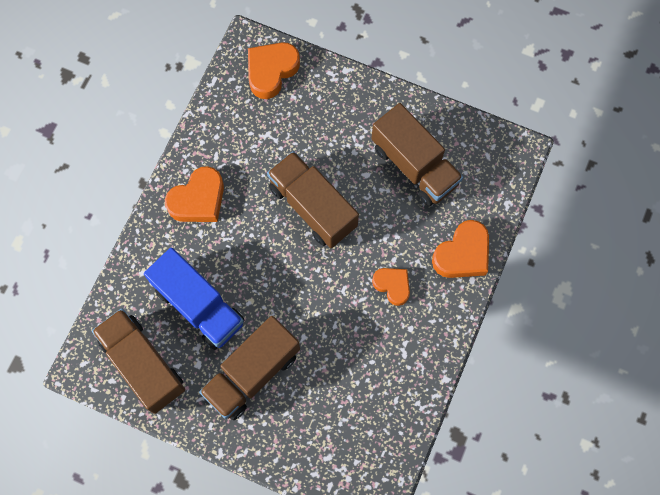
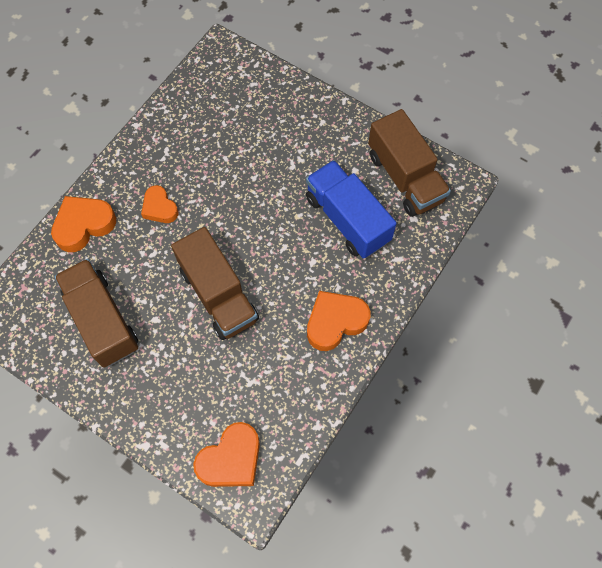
camera: 170 degrees left, 5 degrees down
(252, 373) = (306, 155): brown truck -> none

